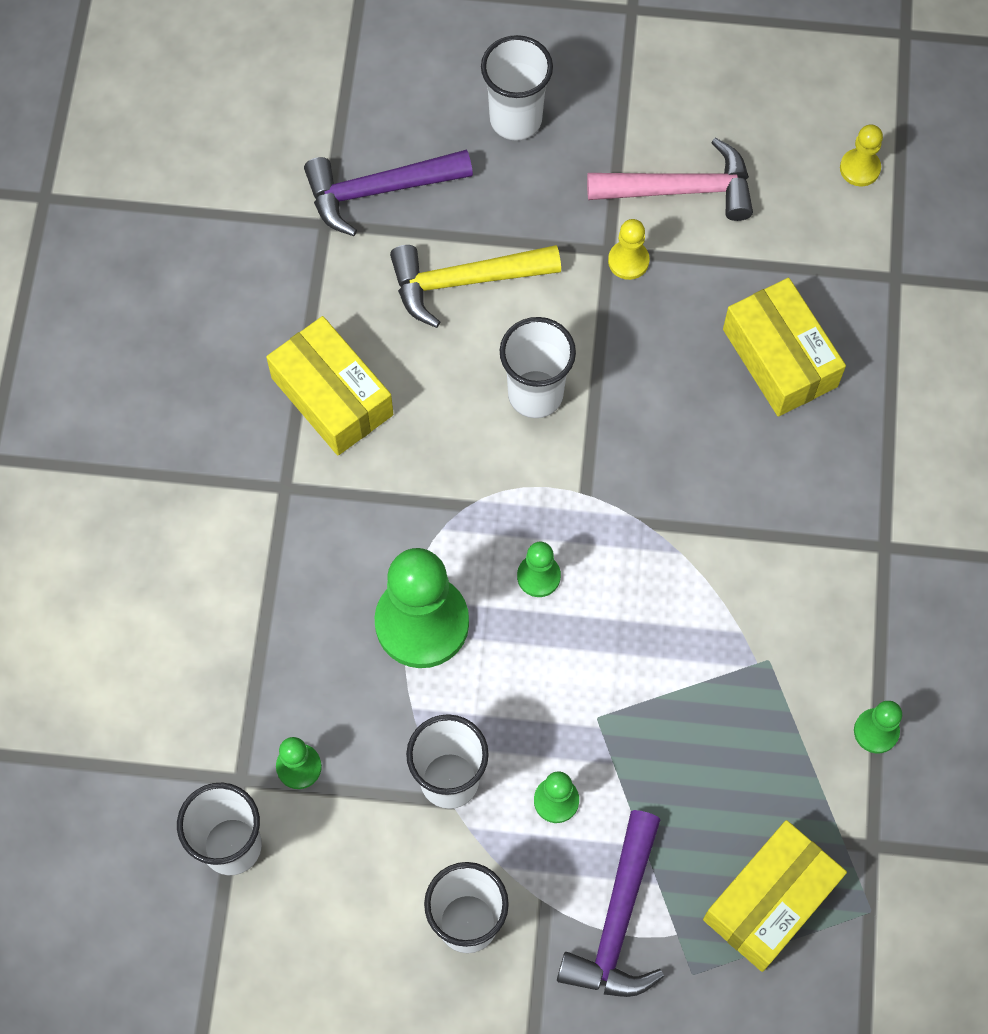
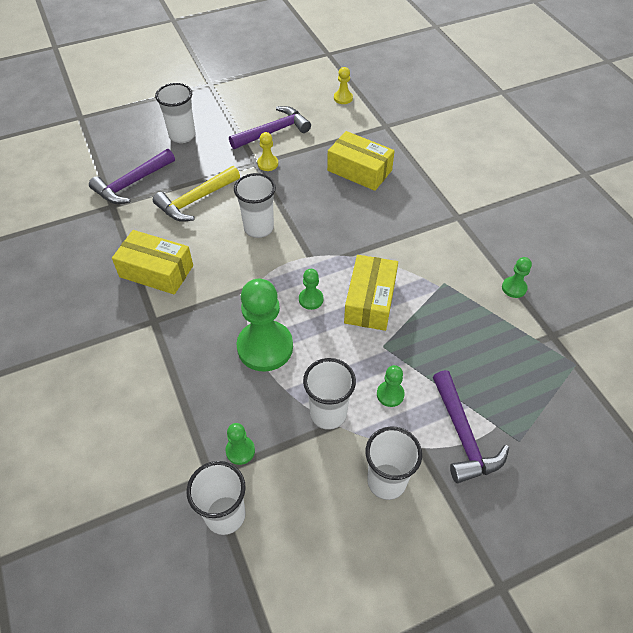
camera: 30 degrees left, 15 degrees down
(680, 189) = (273, 132): pink hammer -> purple hammer
(770, 901) = (528, 385): yellow box -> yellow box (370, 301)

